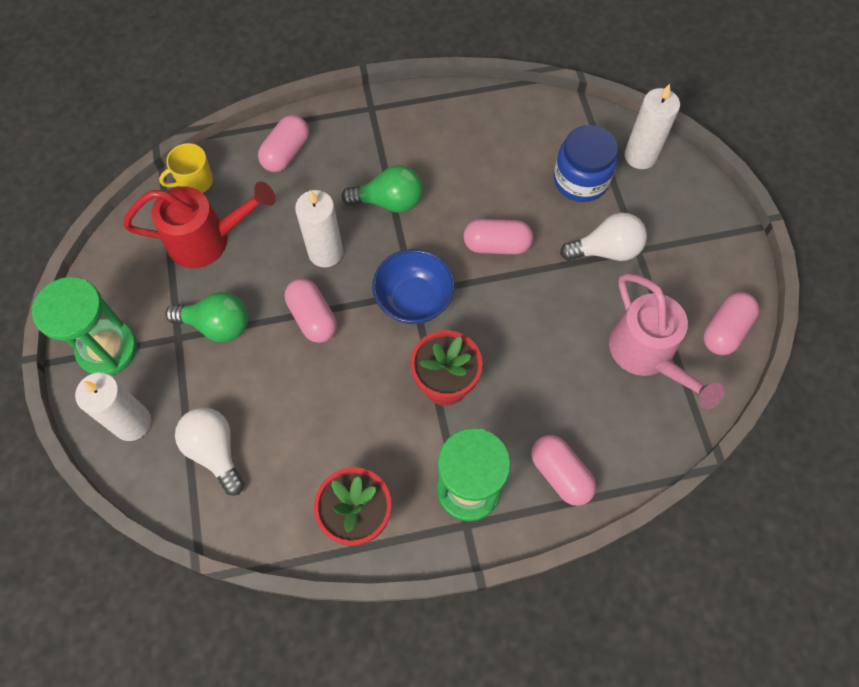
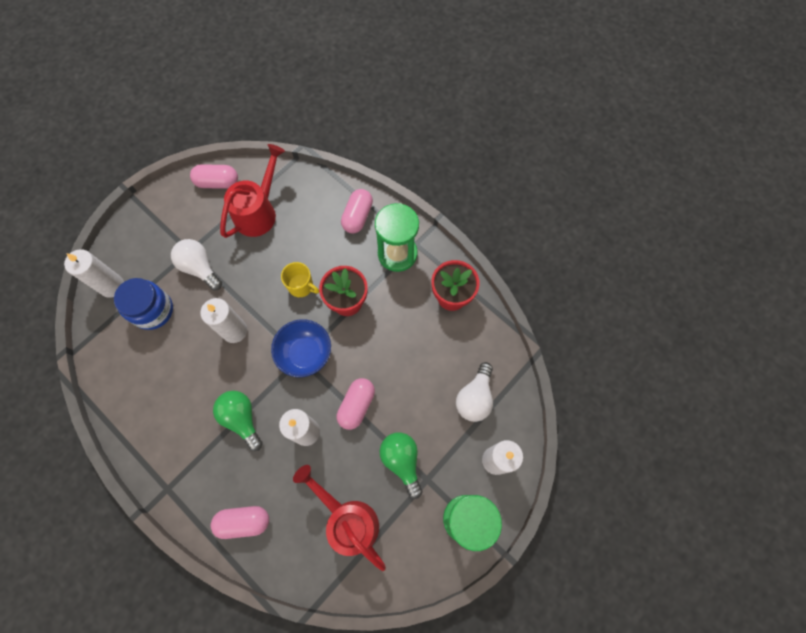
camera: 125 degrees left, 5 degrees up
(195, 182) = (309, 570): yellow mug -> yellow mug (301, 286)
(496, 245) = (234, 331): pink capsule -> white candle
(647, 355) = (259, 212): pink watering can -> red watering can

